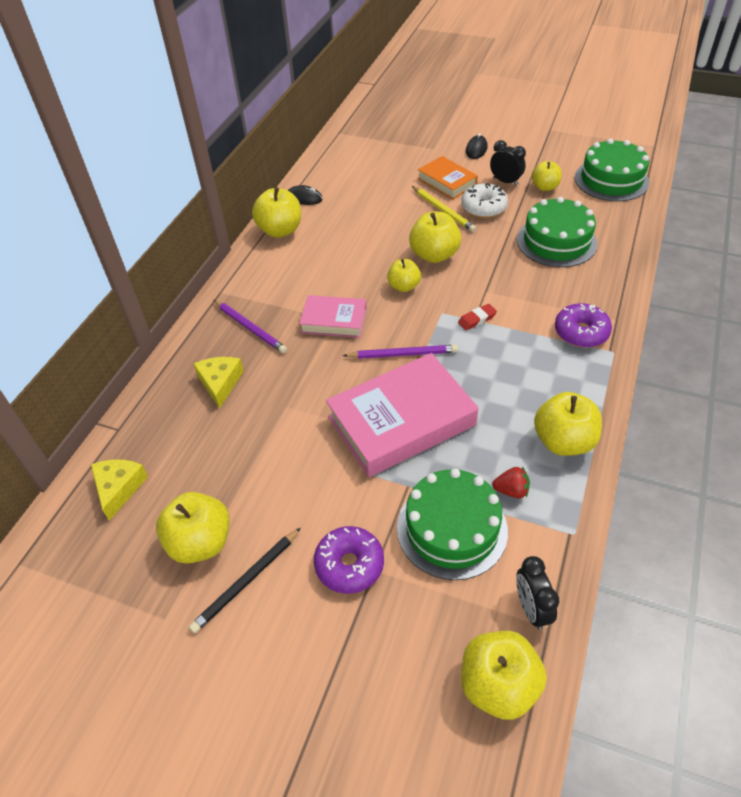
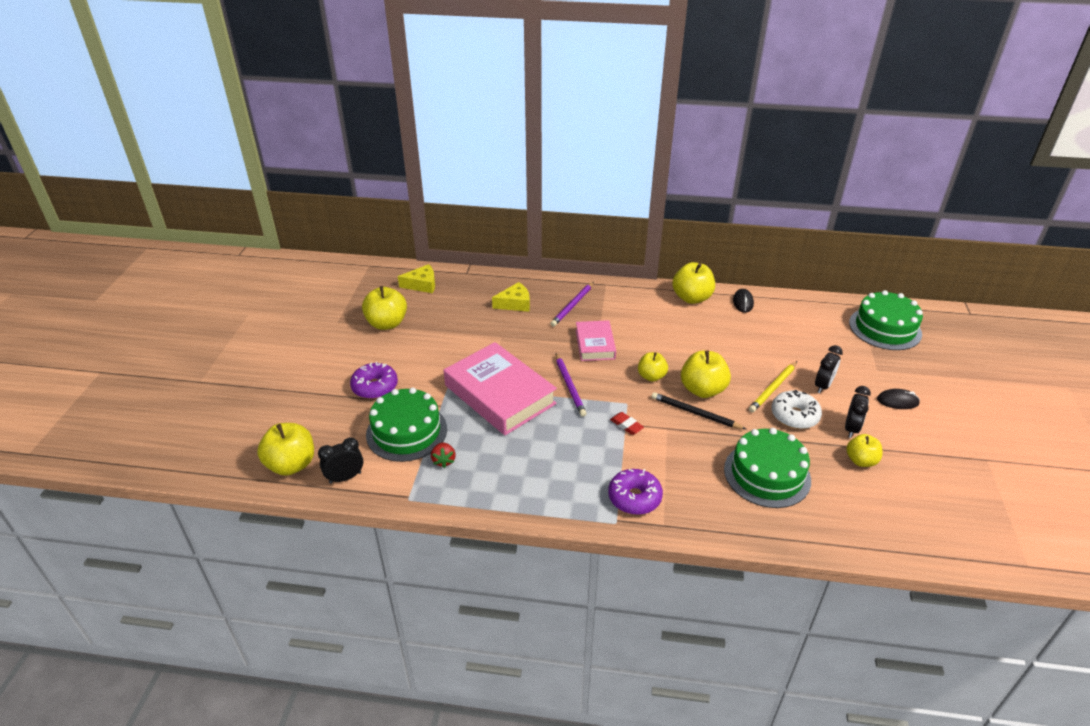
camera: 75 degrees right, 10 degrees down
(247, 581) = (361, 347): black pencil -> black pencil (695, 413)
(447, 182) = (823, 386): orange book -> black clock
(563, 441) = (498, 489): yellow apple -> none
(611, 180) = (914, 520): green cake -> green cake (885, 328)

